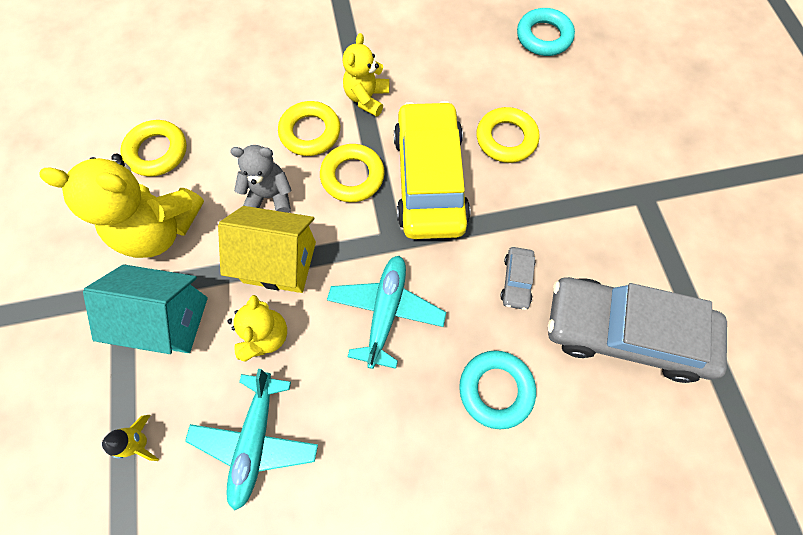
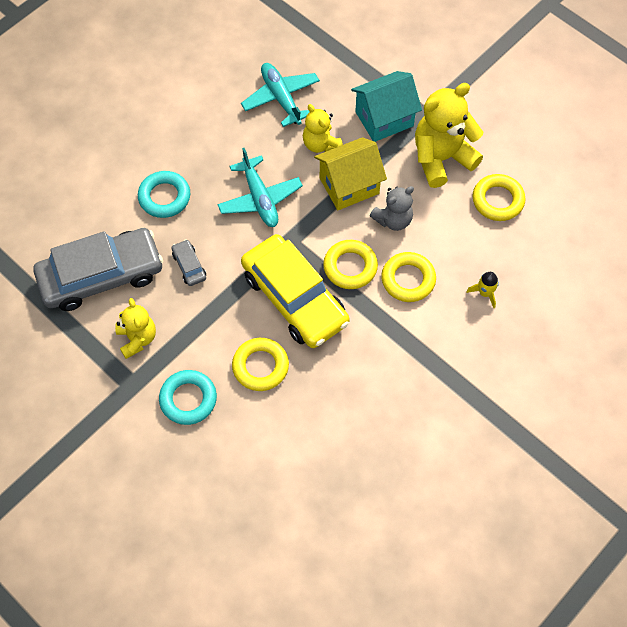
camera: 145 degrees right, 5 degrees down
(140, 442) = (340, 63): yellow rocket -> yellow rocket (485, 293)
(367, 98) = (391, 333): yellow teddy bear -> yellow teddy bear (137, 339)
(543, 37) = (290, 490): turquoise ring -> turquoise ring (188, 399)

